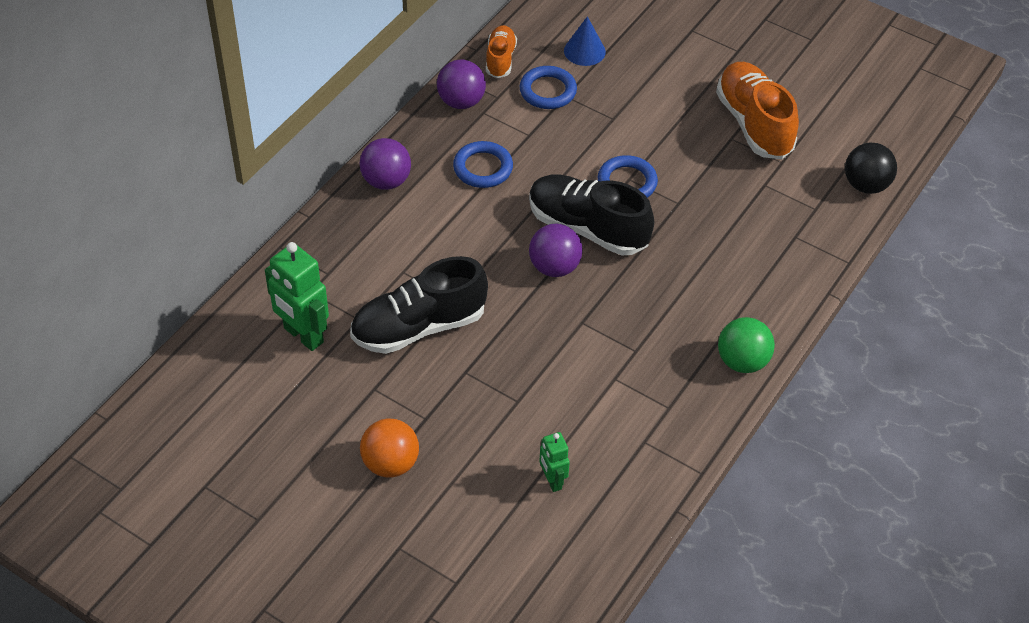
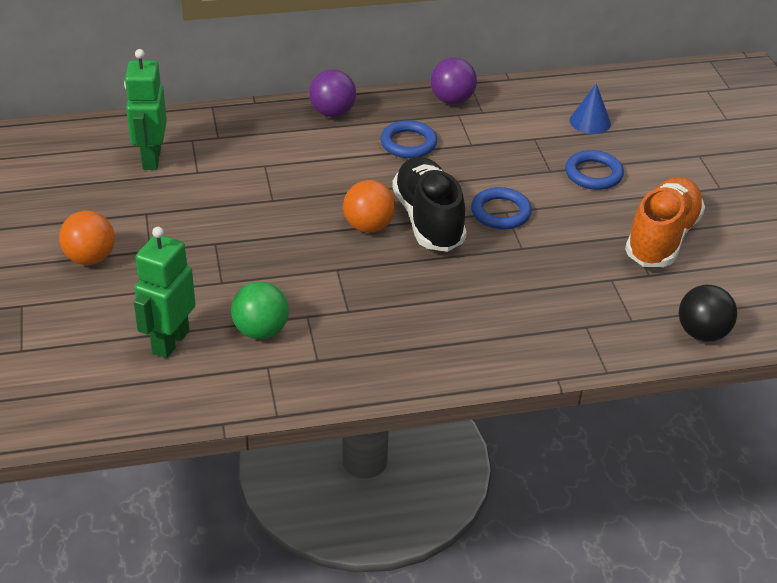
camera: 45 degrees right, 10 degrees down
(419, 327) = (226, 200): black shoe -> none
(500, 59) = (518, 93): orange shoe -> none
(548, 91) = (525, 128): blue ring -> blue ring (593, 174)
(552, 481) = (170, 342): green robot -> green robot, size x1.79
(554, 267) = (368, 226): purple ball -> orange ball
(742, 361) = (417, 372): green ball -> green ball (261, 331)

